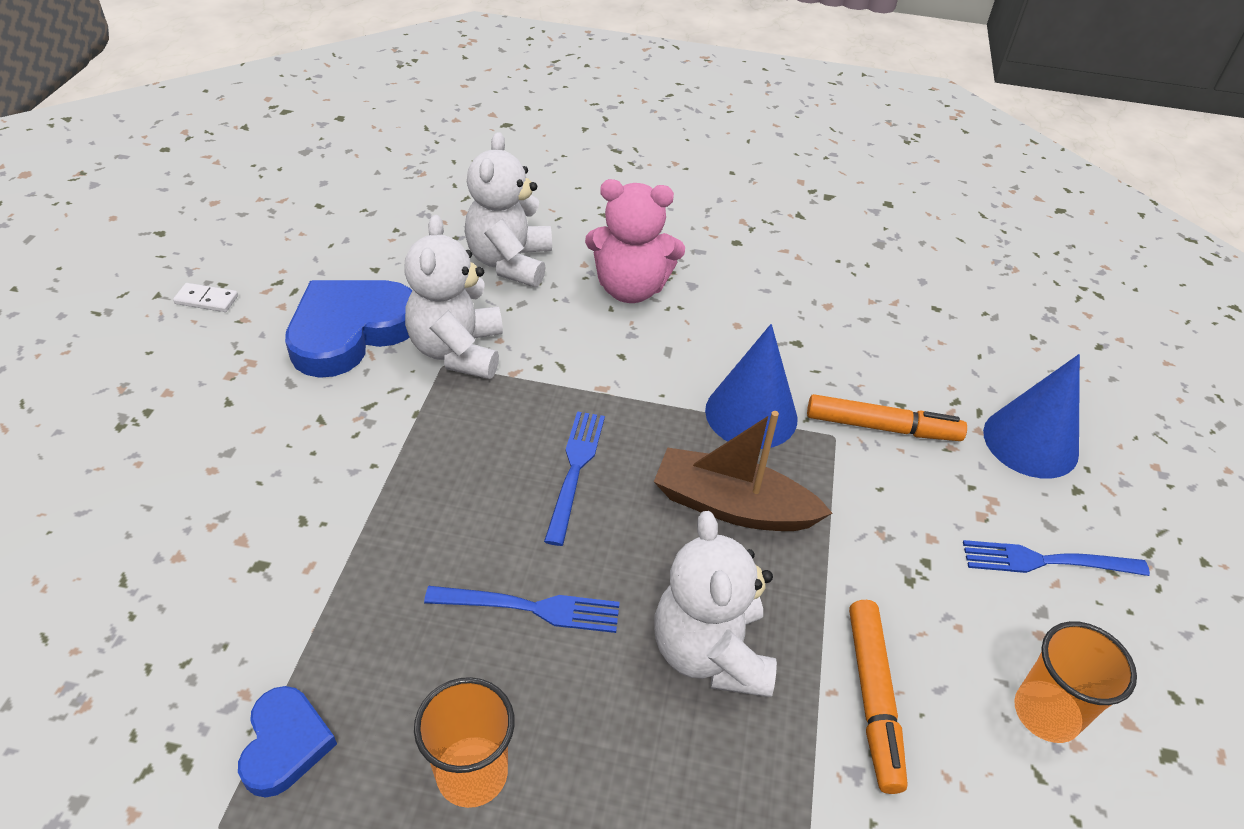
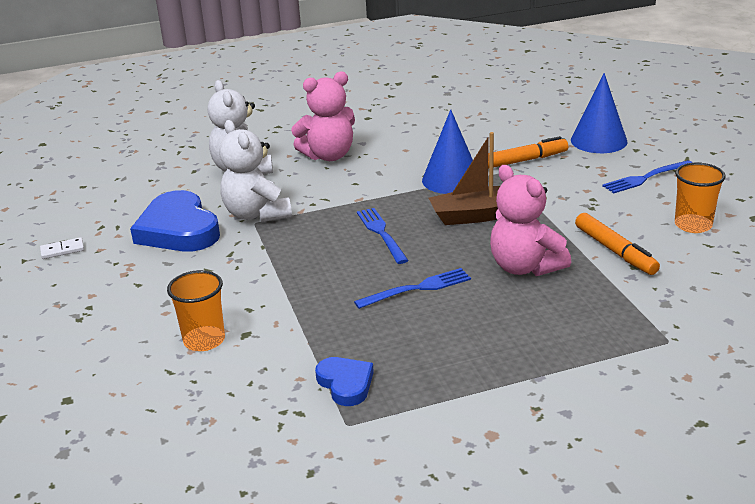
camera: 25 degrees left, 15 degrees down
(350, 331) = (178, 230): blue heart -> blue heart turned 45 degrees counterclockwise
(472, 773) = (455, 351): orange cup -> orange cup (204, 340)
(710, 652) = (524, 267): white teddy bear -> pink teddy bear

